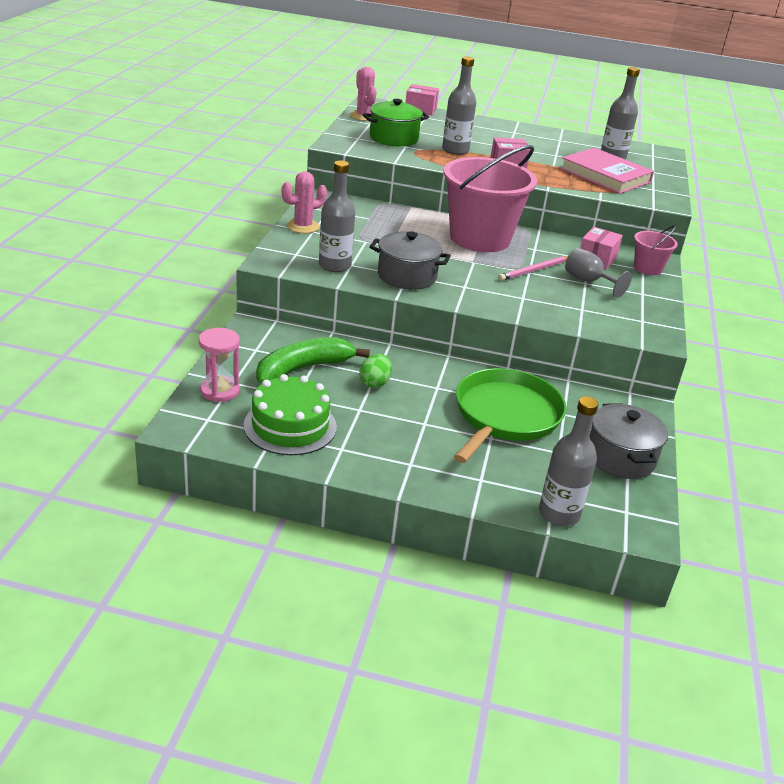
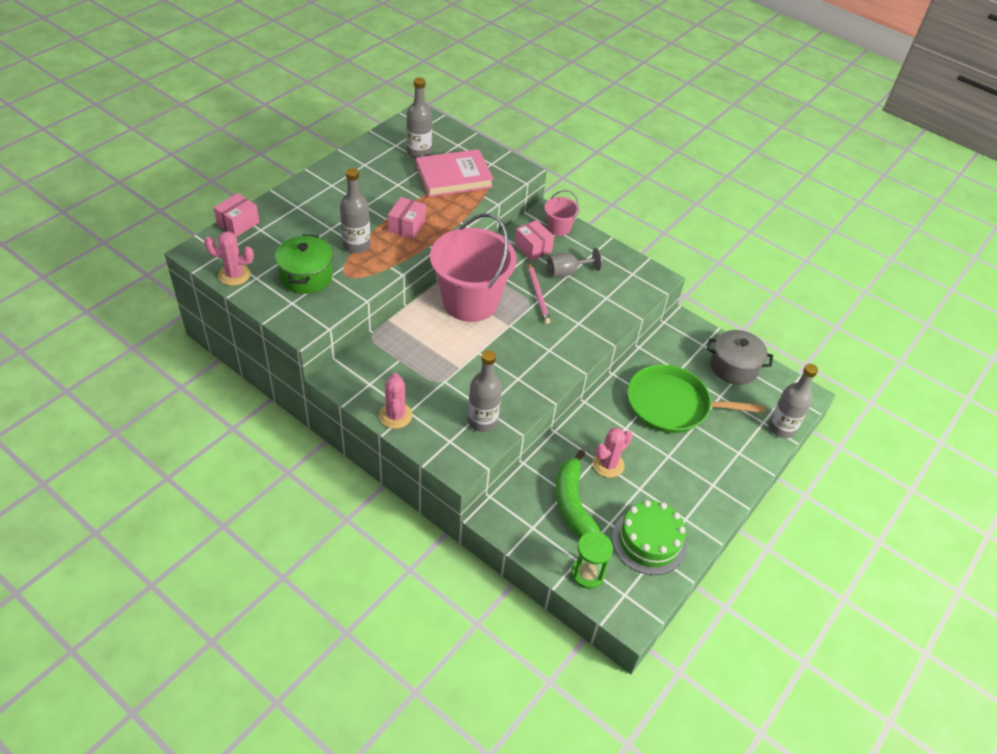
camera: 65 degrees left, 15 degrees up
(220, 391) = (587, 573): pink hourglass -> green hourglass
(374, 383) = (608, 464): green egg -> pink cactus
(407, 276) = (519, 379): grey pot -> none
(505, 416) = (672, 405): green pan -> green pan turned 45 degrees counterclockwise

